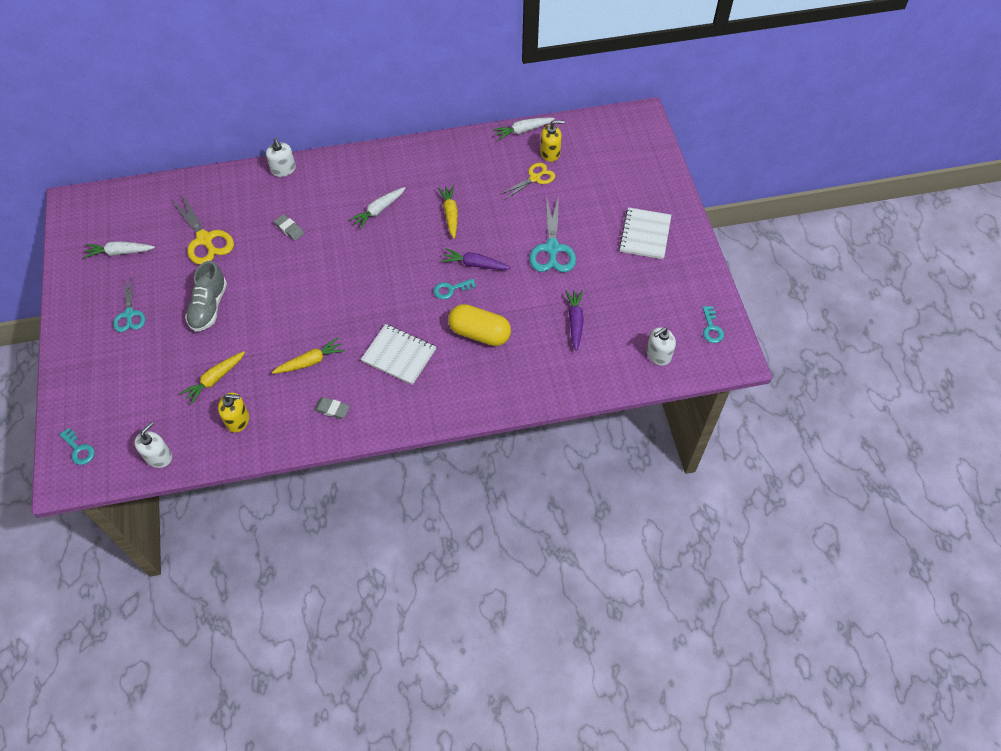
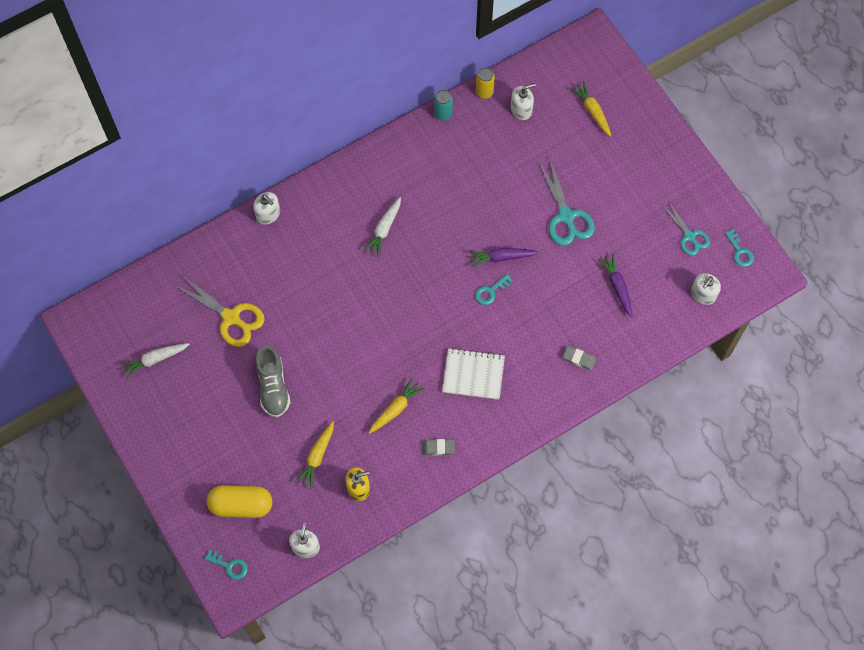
camera: 20 degrees left, 10 degrees up
(129, 314) = (201, 420): turquoise scissors -> turquoise scissors (689, 236)
(289, 229) = (307, 278): grey eraser -> grey eraser (579, 359)
(450, 214) = (455, 211): yellow carrot -> yellow carrot (592, 111)
(477, 137) = (443, 114): none -> turquoise can
(479, 333) = (536, 327): yellow capsule -> yellow capsule (241, 505)
(523, 131) = (484, 92): white carrot -> yellow can
(535, 178) = (518, 143): yellow scissors -> none
(550, 153) = (521, 109): yellow soap dispenser -> white soap dispenser
(645, 234) = (645, 172): white notebook -> none

